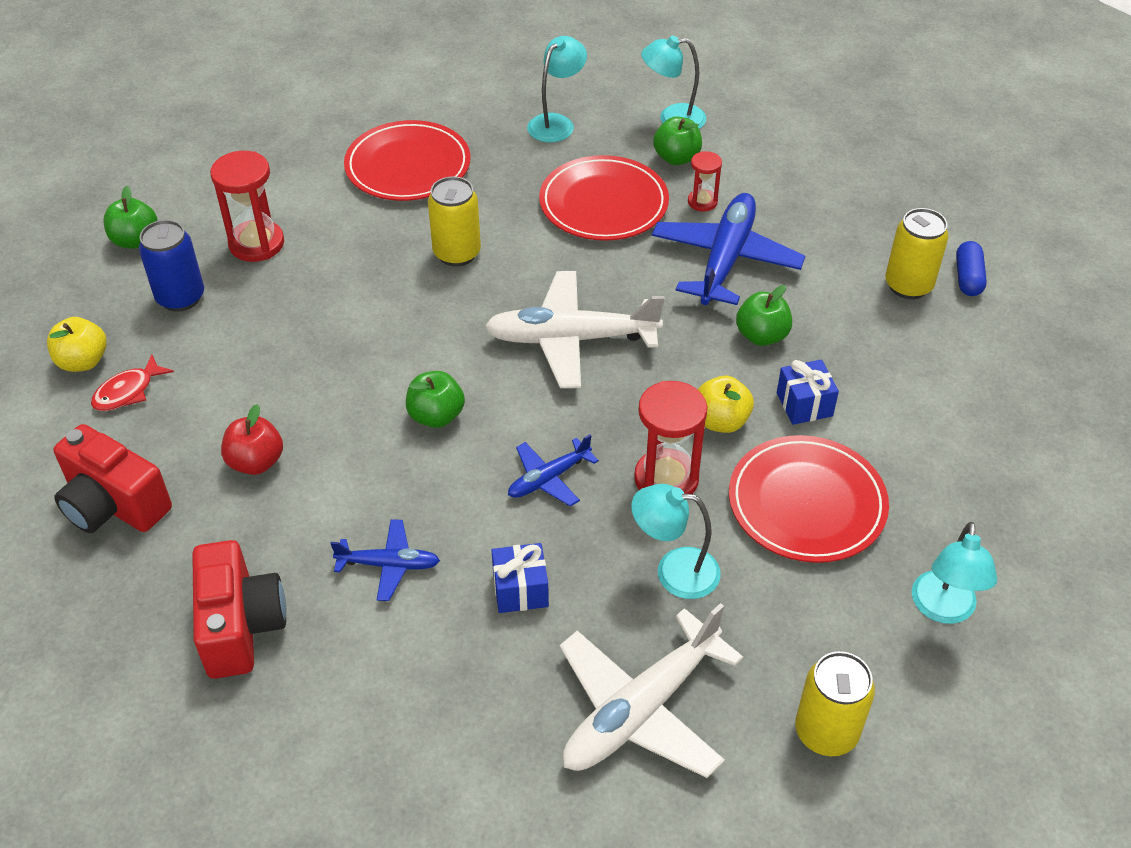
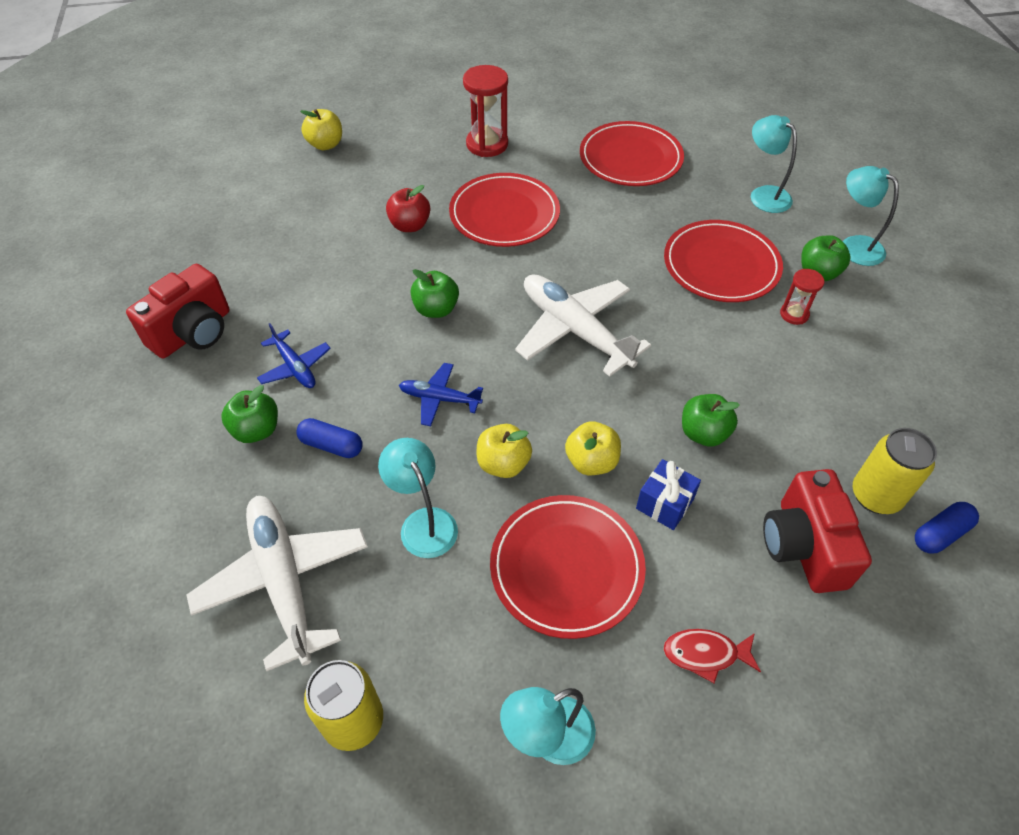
camera: 50 degrees right, 5 degrees up
(114, 505) = (236, 224): red camera -> red camera (803, 546)
(128, 391) = (321, 174): red fish -> red fish (705, 654)
(135, 240) = (434, 102): green apple -> green apple (256, 430)
(180, 297) = (411, 146): blue can -> none
(256, 462) = (320, 257): red apple -> red apple (410, 225)
(371, 293) = (504, 214): none -> red plate
(457, 253) = (584, 228): yellow can -> none
(520, 590) = (331, 445): blue gift -> blue capsule
(556, 123) = (764, 194): turquoise lamp -> turquoise lamp turned 120 degrees counterclockwise
(641, 710) = (284, 581): white plane -> white plane turned 60 degrees clockwise
(666, 479) = (503, 464): red hourglass -> yellow apple
(725, 259) = (754, 363): blue plane -> none

